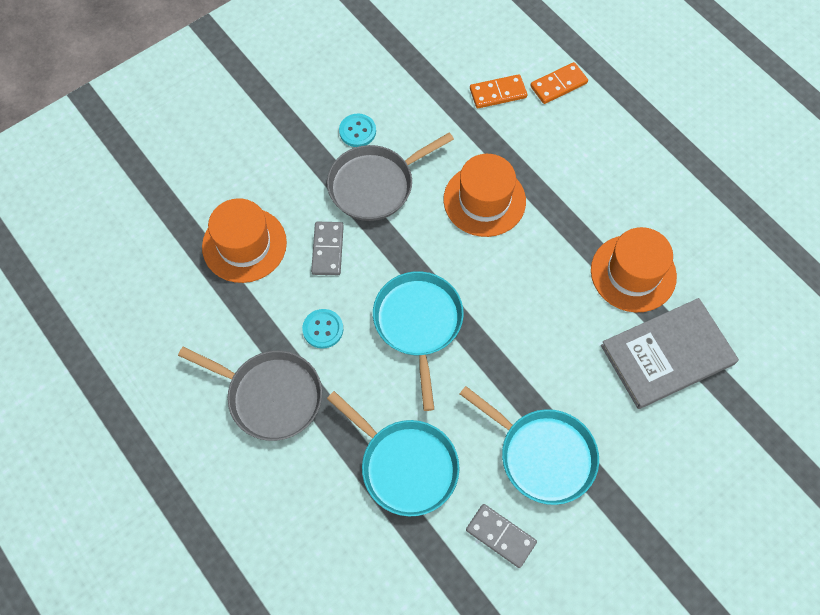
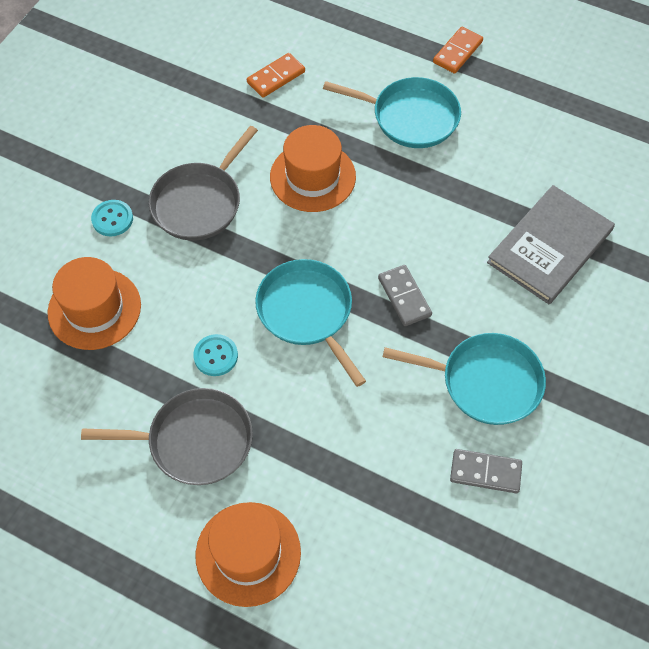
camera: 25 degrees left, 5 degrees down
(327, 249) = (182, 280): grey domino -> grey domino (404, 297)
(357, 131) = (156, 160): turquoise button -> turquoise button (112, 219)
(405, 466) = (362, 448): turquoise pan -> turquoise pan (411, 117)
(558, 85) = (329, 50): orange domino -> orange domino (457, 52)
(633, 273) = (482, 188): orange hat -> orange hat (248, 553)

